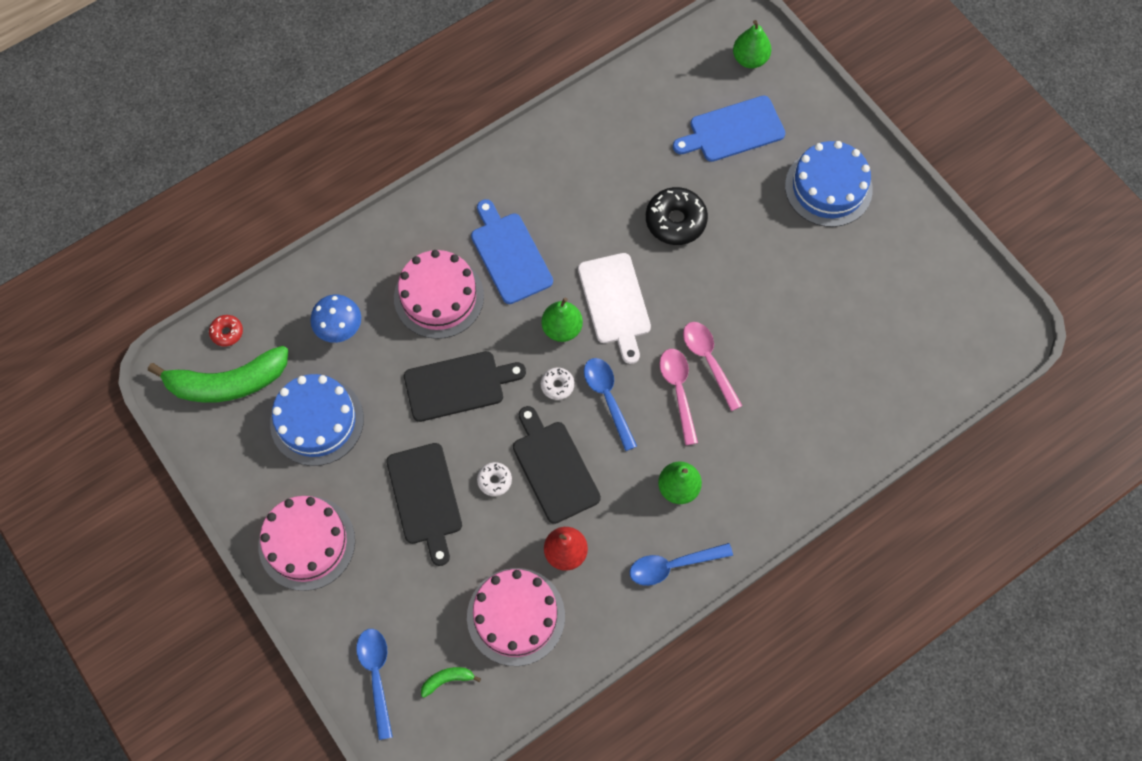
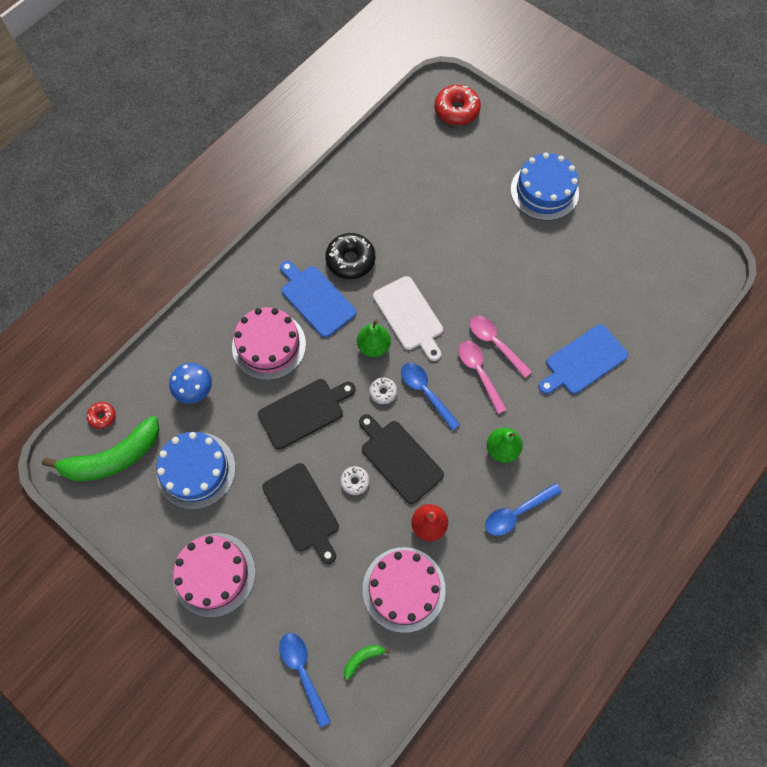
camera: 15 degrees left, 0 degrees up
(675, 221) = (437, 242): black donut -> black donut (350, 260)
(733, 130) = (460, 165): blue cutting board -> blue cutting board (583, 361)
(750, 59) = (456, 110): green pear -> red donut

